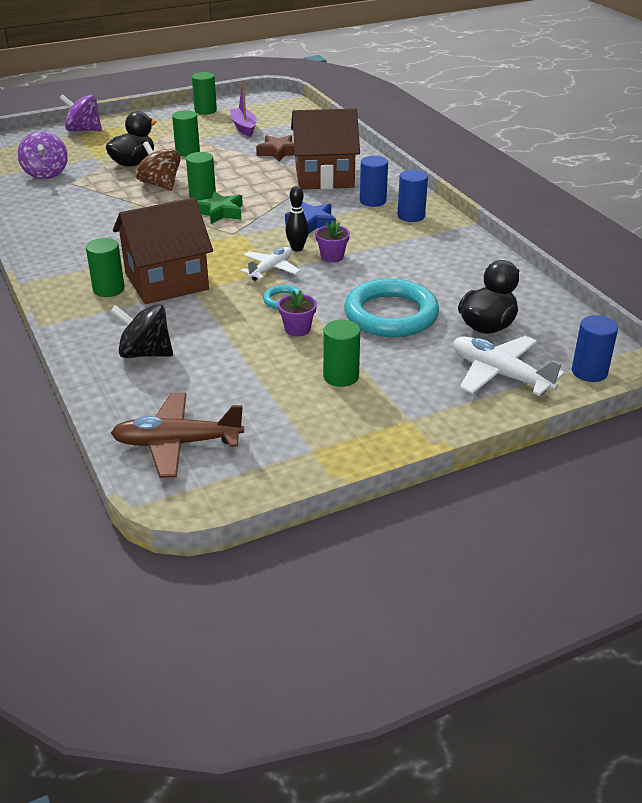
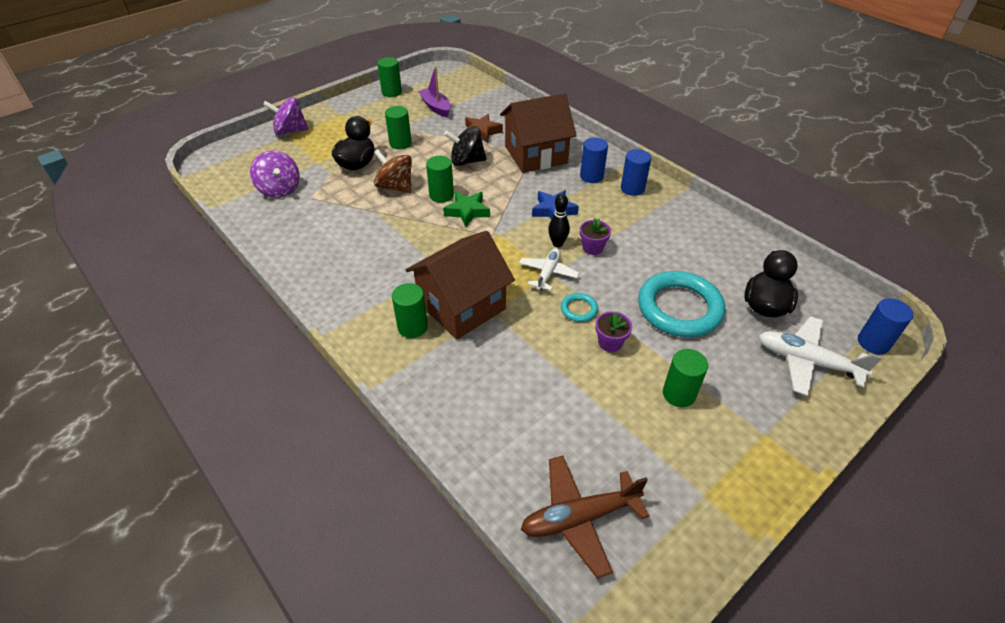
camera: 15 degrees left, 10 degrees up
(145, 353) = (489, 404): black spinning top -> black spinning top (466, 161)

